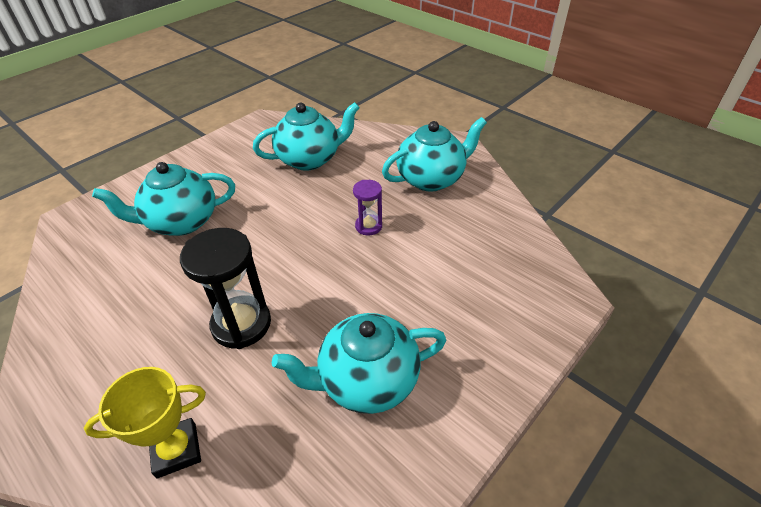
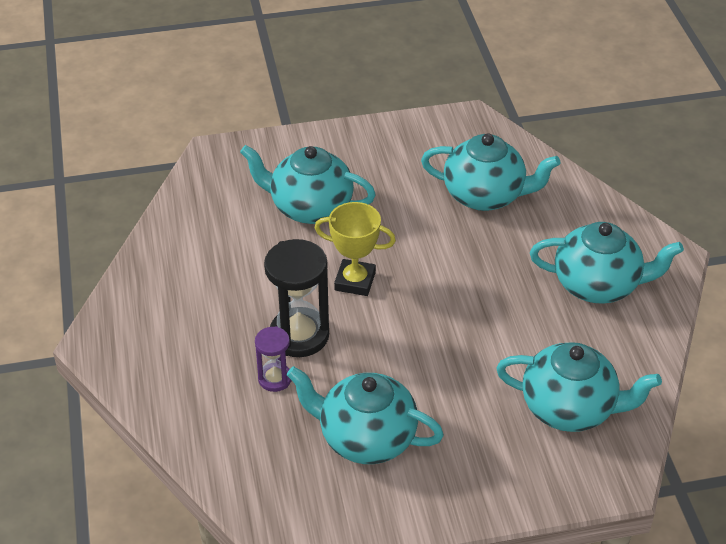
camera: 35 degrees right, 0 degrees up
(176, 450) = (193, 403): yellow trophy -> yellow trophy (355, 281)
(368, 226) = (483, 304): purple hourglass -> purple hourglass (275, 379)
(492, 265) = (570, 408): none -> turquoise teapot

